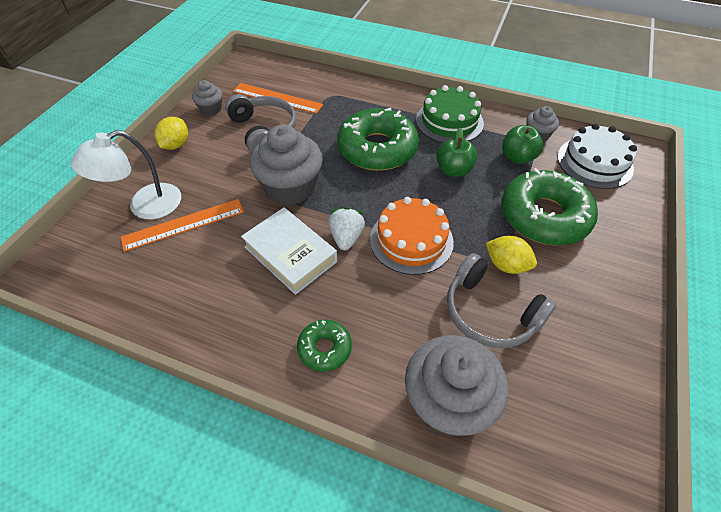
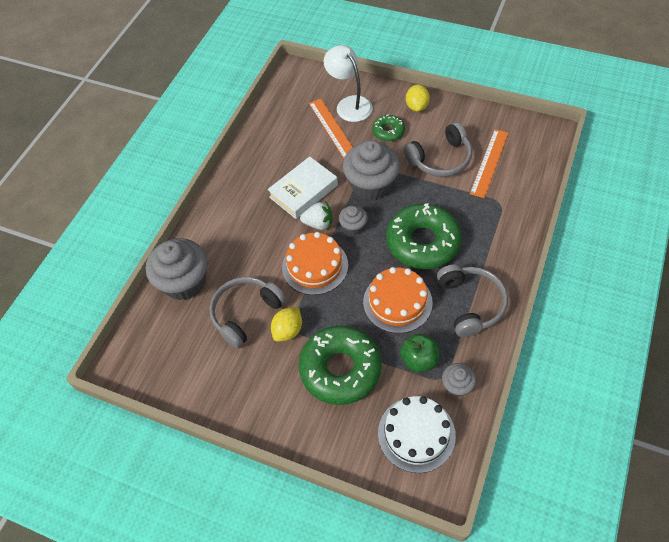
camera: 95 degrees right, 5 degrees up
(176, 145) = (417, 106): yellow lemon -> yellow lemon turned 75 degrees clockwise
(211, 109) = (467, 119): grey cupcake -> grey cupcake (353, 226)
(324, 348) = (227, 216): green donut -> green donut (388, 131)
(449, 121) = (470, 304): green cake -> grey headphones
(453, 170) = (397, 302): green apple -> orange cake

